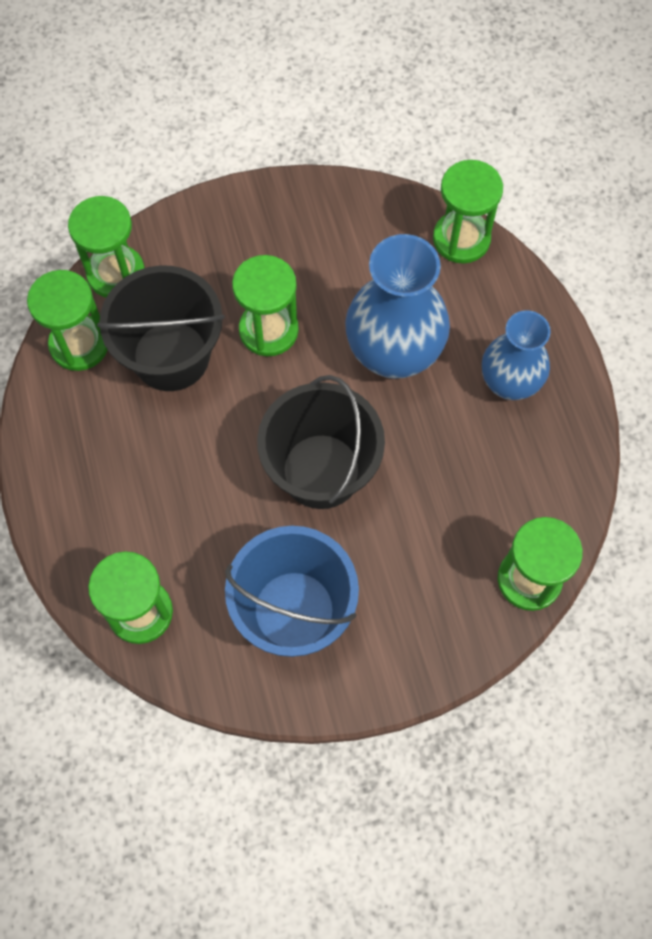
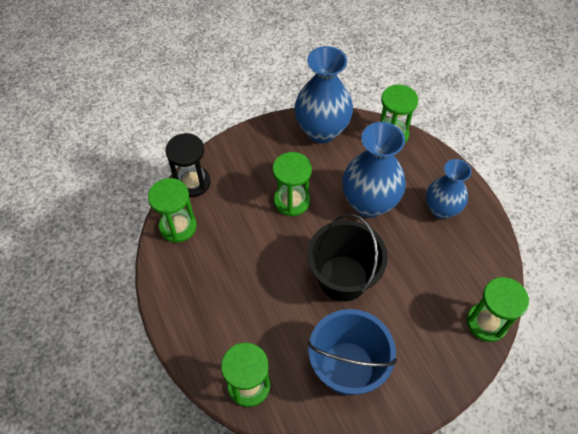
camera: 10 degrees left, 10 degrees down
(116, 273) = (192, 182): green hourglass -> black hourglass
(171, 356) = (236, 224): black bucket -> none
(346, 214) = (322, 131): none -> blue vase

